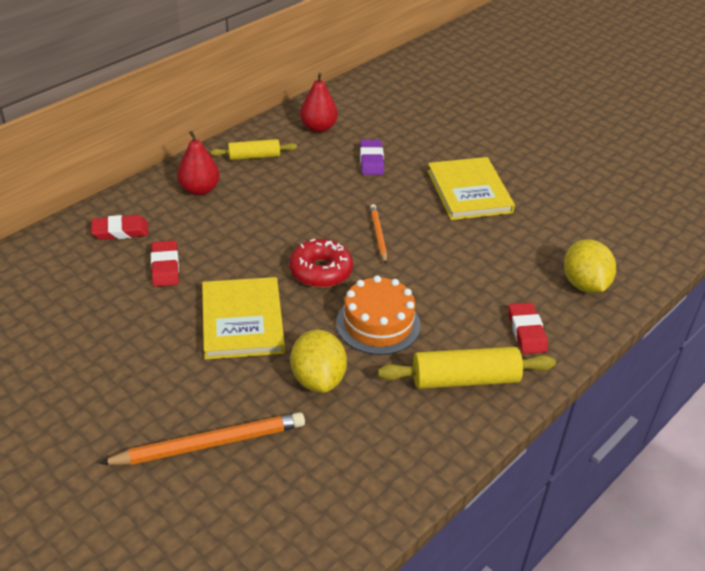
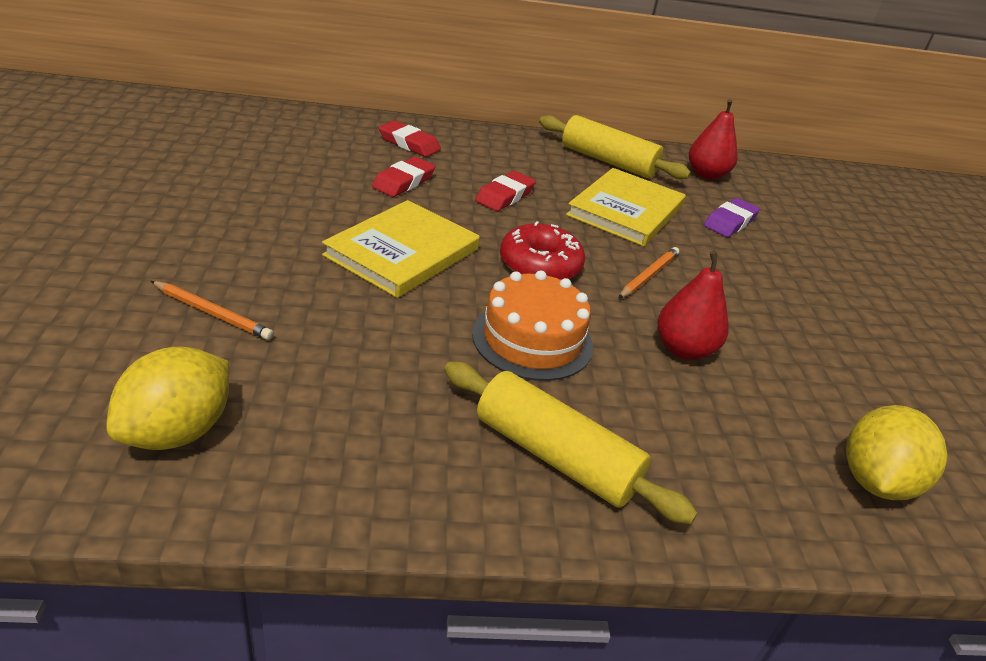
camera: 40 degrees right, 5 degrees down
(199, 190) = (520, 155): red pear -> red pear (683, 349)
(209, 444) = (212, 313): orange pencil -> orange pencil, size x0.57
(254, 156) = (608, 161): yellow rolling pin -> yellow rolling pin, size x1.60
(318, 379) = (394, 339): yellow lemon -> yellow lemon (177, 431)
(469, 191) = (819, 303): yellow book -> yellow book (625, 211)
(526, 331) = (713, 470): red eraser -> red eraser (505, 196)

